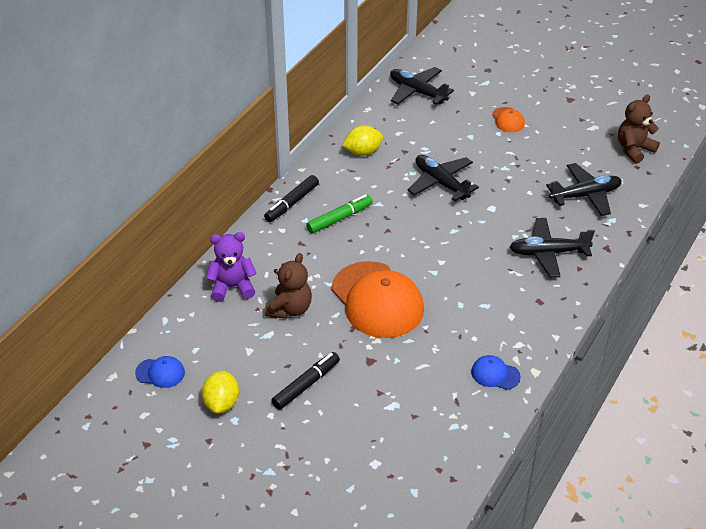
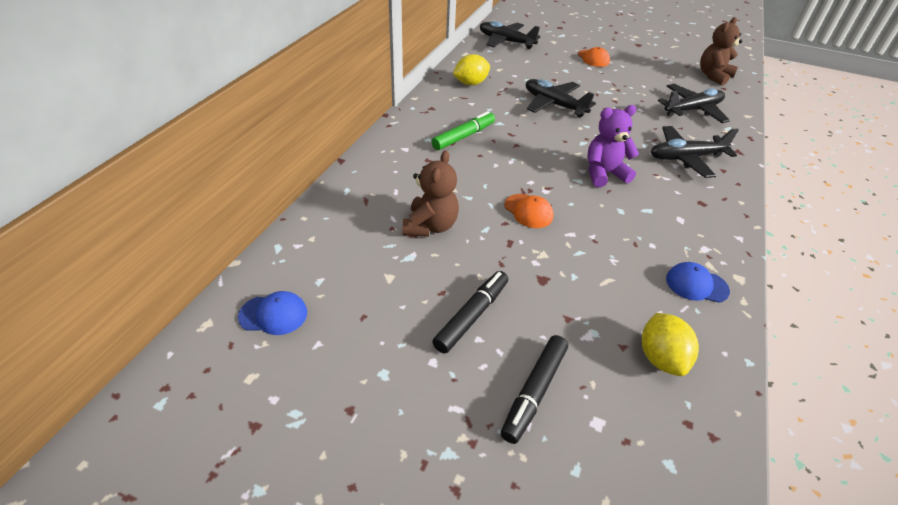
camera: 10 degrees left, 0 degrees up
(221, 403) = (362, 350): yellow lemon -> yellow lemon (660, 358)
(232, 287) = (358, 206): purple teddy bear -> purple teddy bear (604, 173)
(292, 203) = (411, 125): black marker -> black marker (534, 392)
(377, 300) = (528, 211): orange cap -> orange cap, size x0.44

